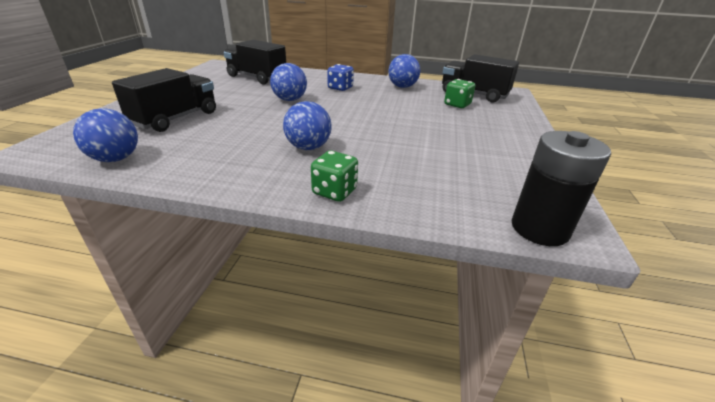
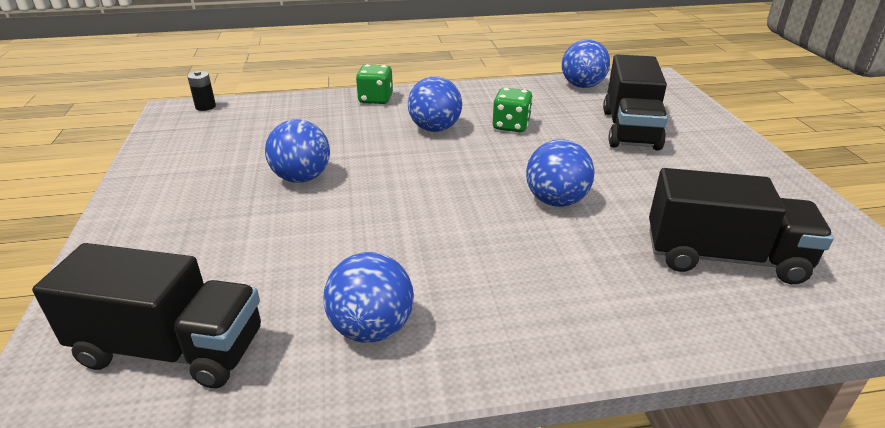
camera: 160 degrees right, 0 degrees up
(340, 88) = (511, 270): blue dice -> none
(424, 134) = (302, 178): none -> blue ball
(457, 105) = (232, 278): green dice -> green dice (511, 126)
(539, 229) = (205, 106): black battery -> black battery, size x0.46

